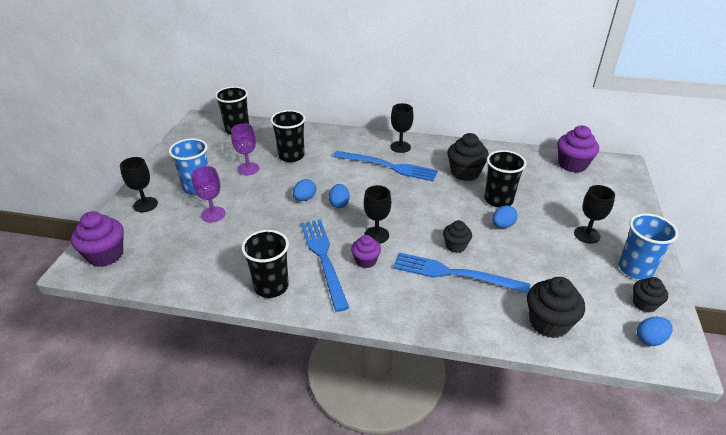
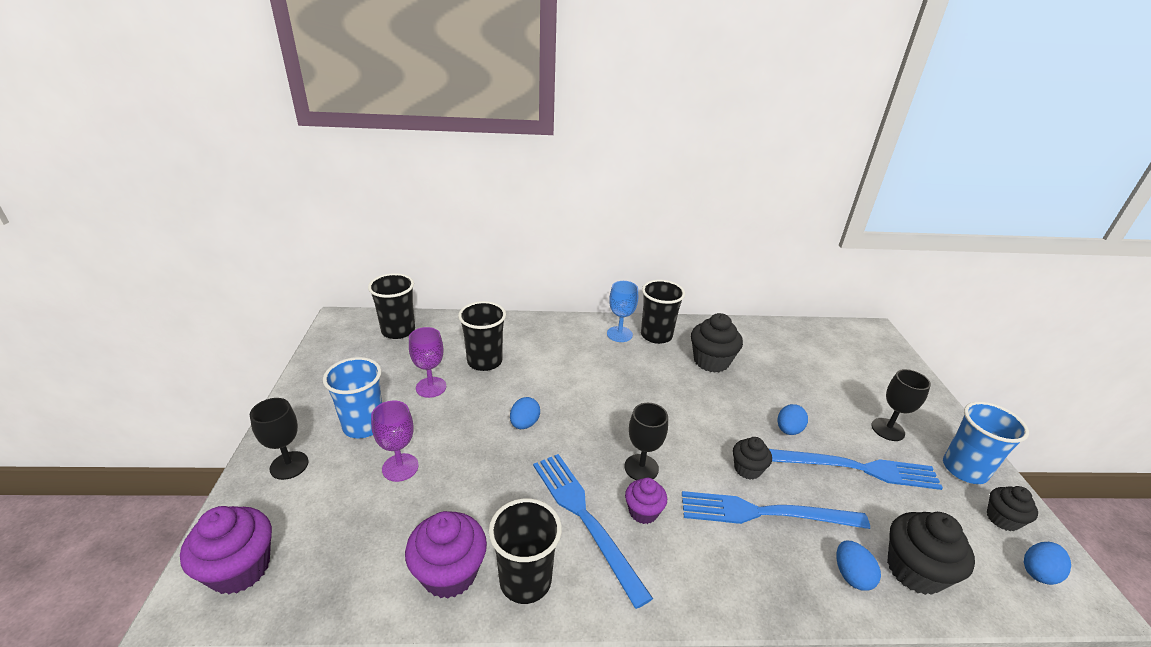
camera: 15 degrees left, 5 degrees down
(339, 204) = (574, 426): blue egg -> blue egg (851, 575)
(388, 166) = (616, 363): blue fork -> blue fork (857, 468)
(400, 147) = (619, 334): black goblet -> blue goblet
(498, 200) = (766, 394): black cup -> black cup (656, 335)
(572, 165) = (824, 337): purple cupcake -> purple cupcake (449, 573)

